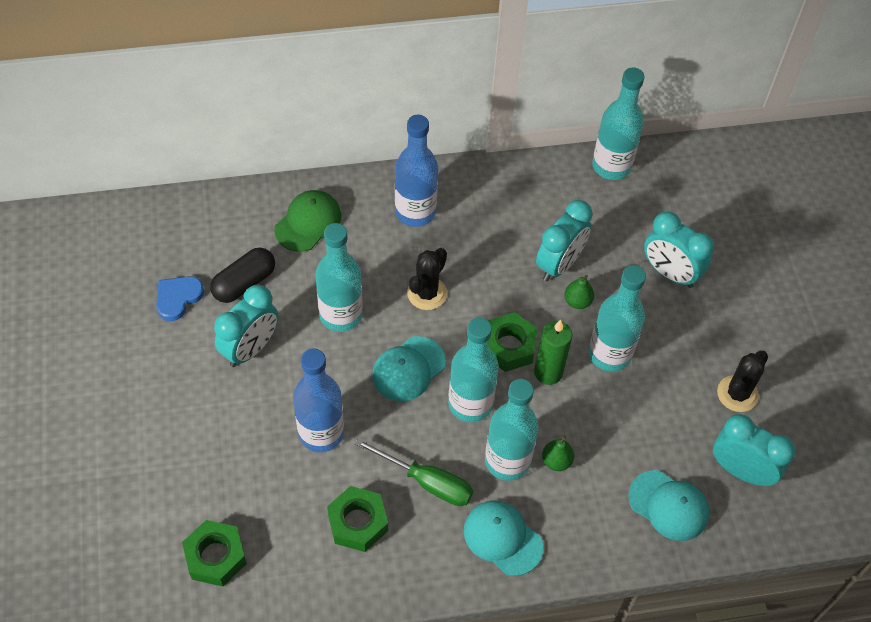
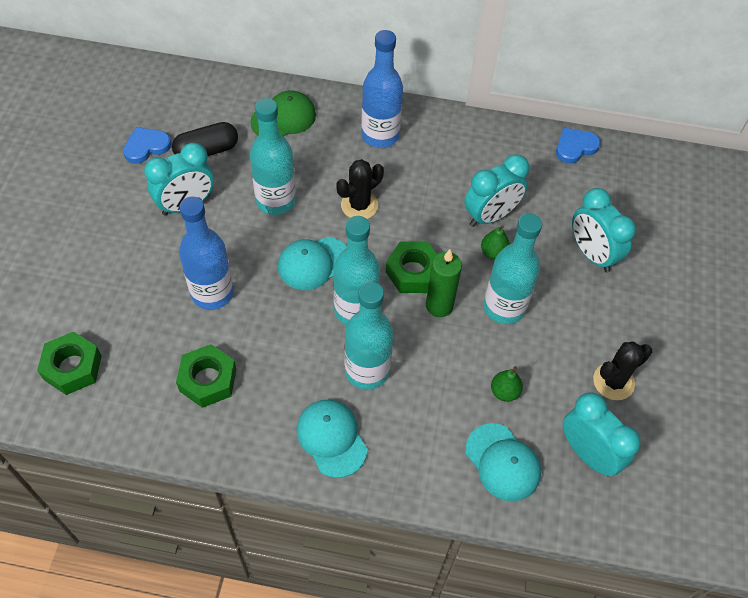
camera: 20 degrees right, 0 degrees up
(427, 482) = (285, 365): green screwdriver -> none
(556, 461) = (412, 386): green pear -> green pear (504, 392)
(611, 166) = (575, 147): turquoise bottle -> blue heart

